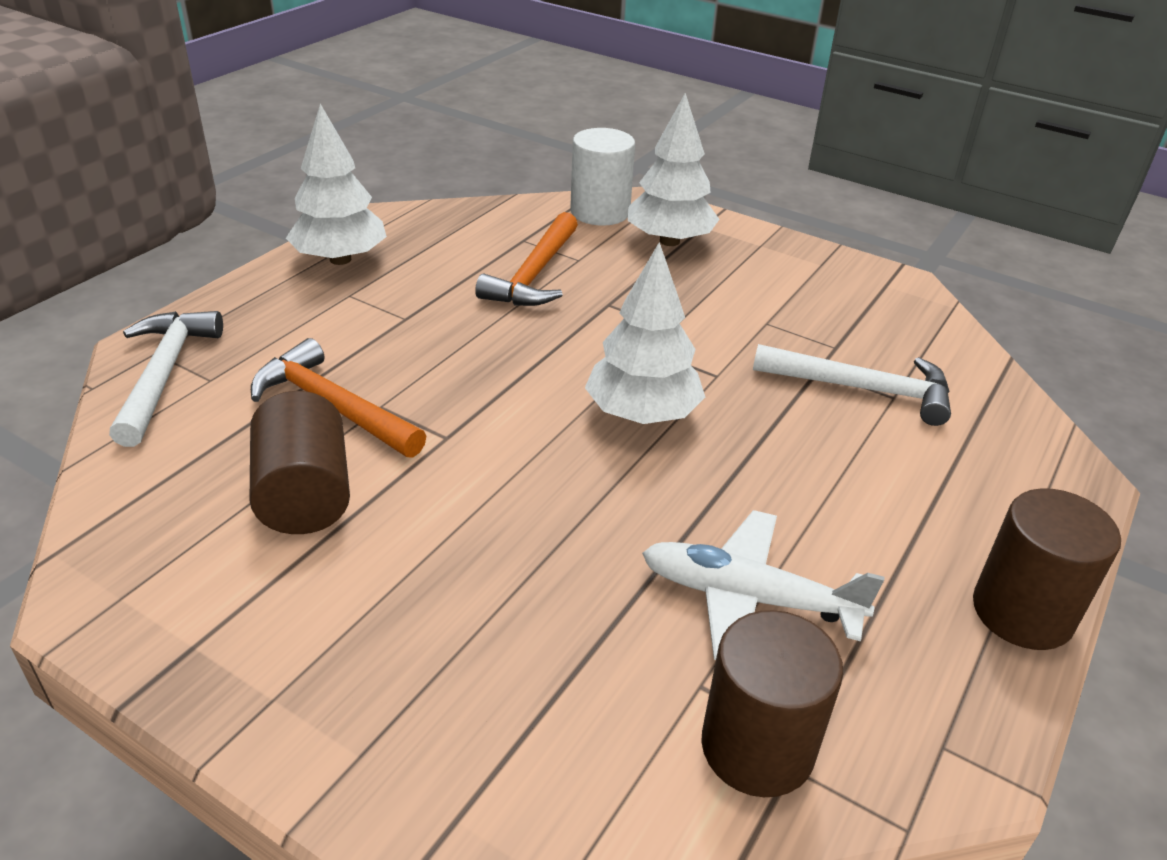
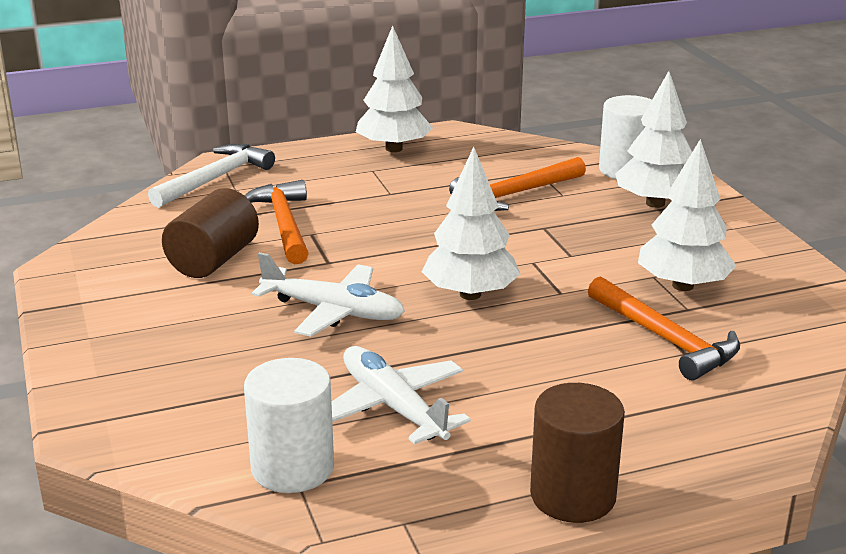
camera: 40 degrees right, 10 degrees down
(533, 502) = (332, 311): none -> white plane
(757, 747) = (292, 468): brown cylinder -> white cylinder
(801, 323) = (682, 285): none -> white tree
(863, 389) = (665, 339): white hammer -> orange hammer

